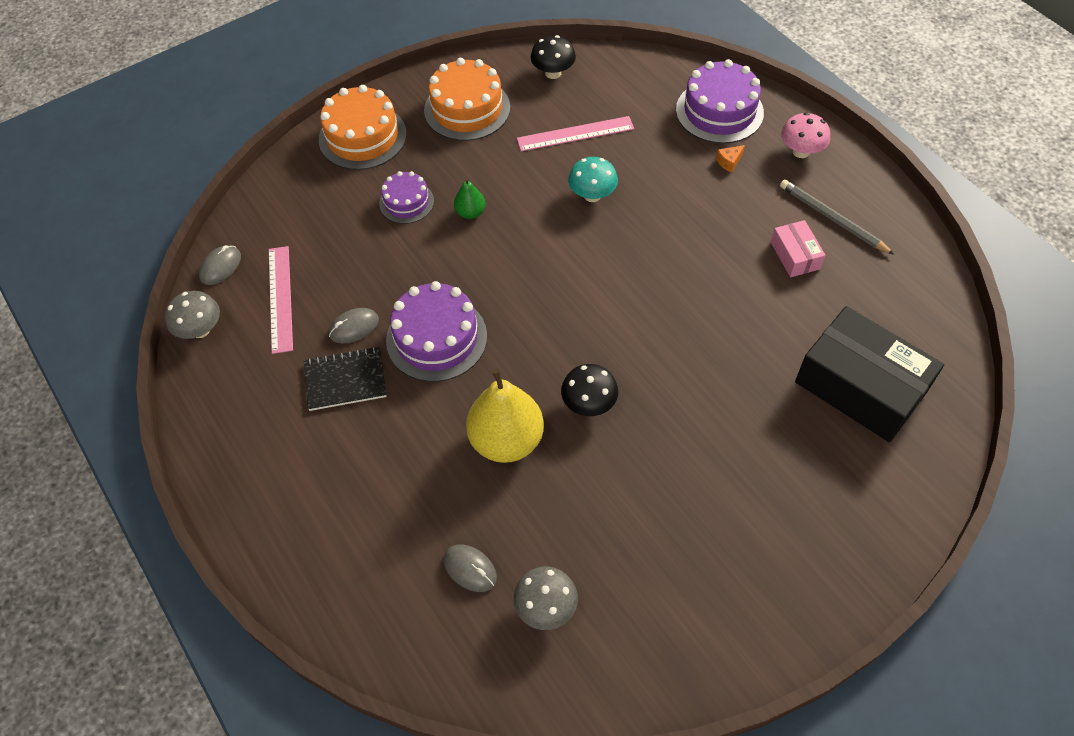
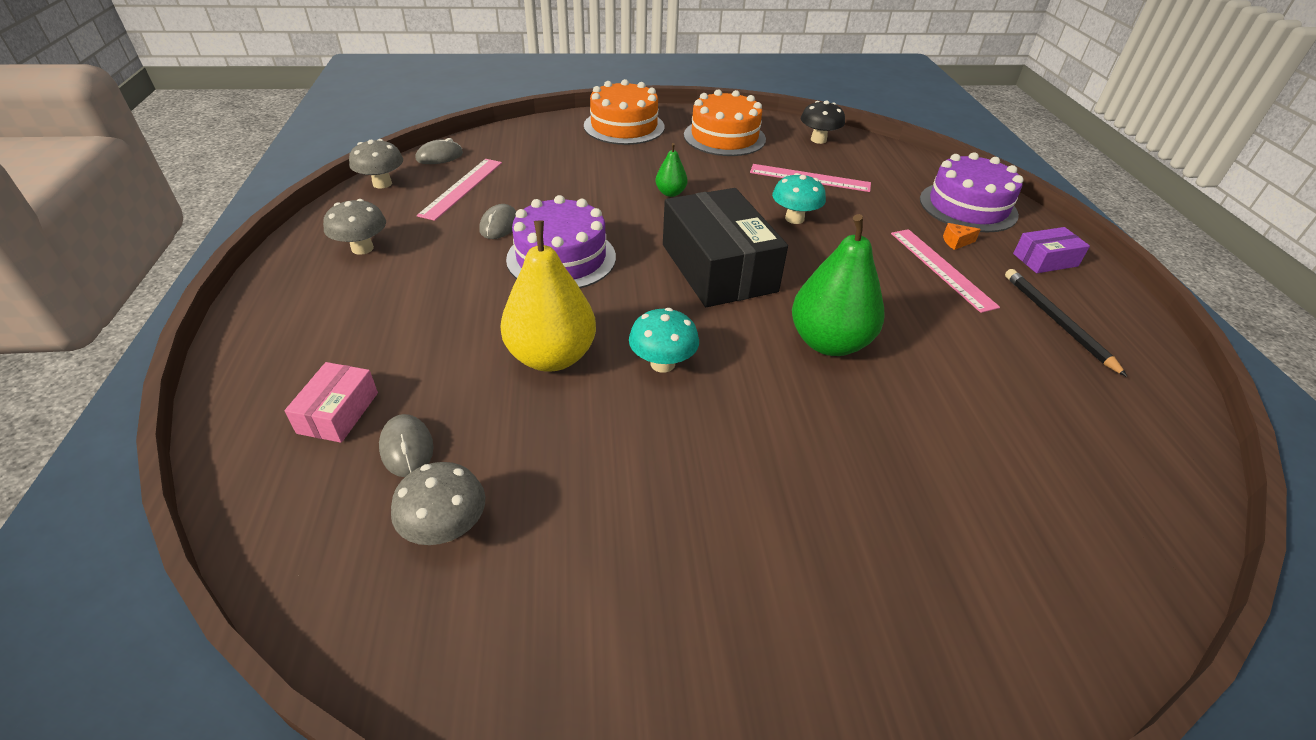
camera: 25 degrees right, 15 degrees down
(260, 414) = (362, 248): none -> grey mushroom
(345, 380) = (454, 254): black notebook -> none
(354, 327) = (499, 225): grey mouse -> grey mouse turned 75 degrees counterclockwise
(406, 202) = (622, 170): purple cake -> none
(589, 404) = (662, 364): black mushroom -> turquoise mushroom
(690, 322) = (829, 342): none -> green pear
(731, 200) = (941, 268): none -> pink ruler
(795, 255) = (992, 335): pink box -> pink box (338, 412)
(801, 151) = (1045, 260): pink mushroom -> purple box
(832, 219) = (1057, 322): grey pencil -> black pencil
(860, 386) = (1016, 488): black box -> black box (718, 267)

